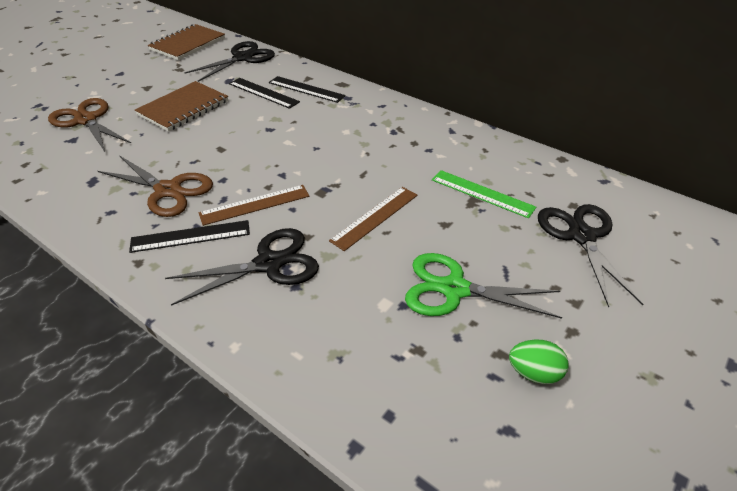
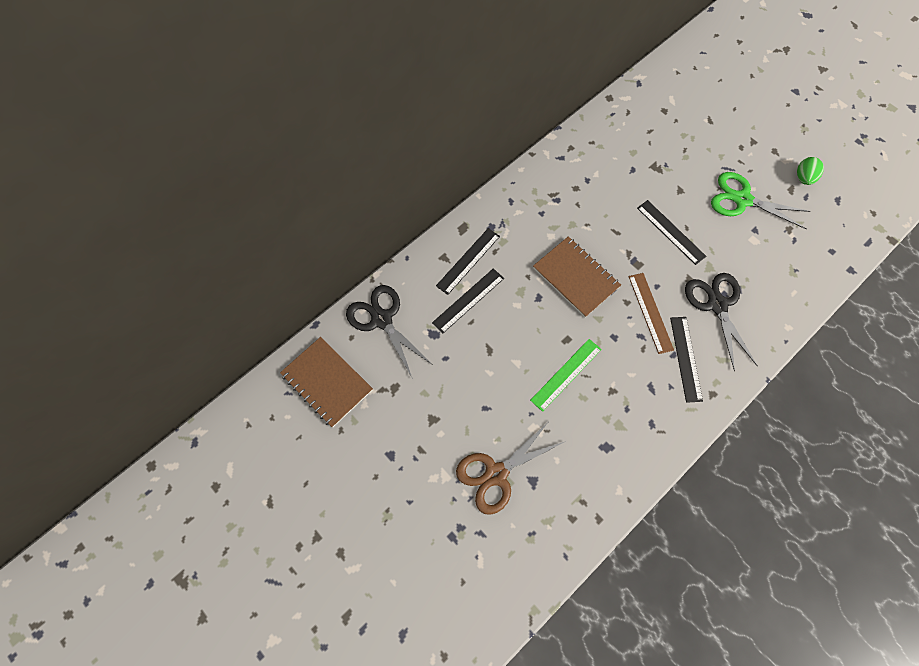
camera: 80 degrees left, 25 degrees up
(168, 190) = (626, 380): brown scissors -> none
(183, 108) = (487, 377): brown notebook -> brown notebook (575, 277)
(375, 217) = (670, 232): brown ruler -> black ruler
(454, 289) = (742, 199): green scissors -> green scissors turned 90 degrees clockwise
(482, 193) = (648, 159): green ruler -> green ruler (566, 374)
(581, 236) = (696, 117): black scissors -> none

